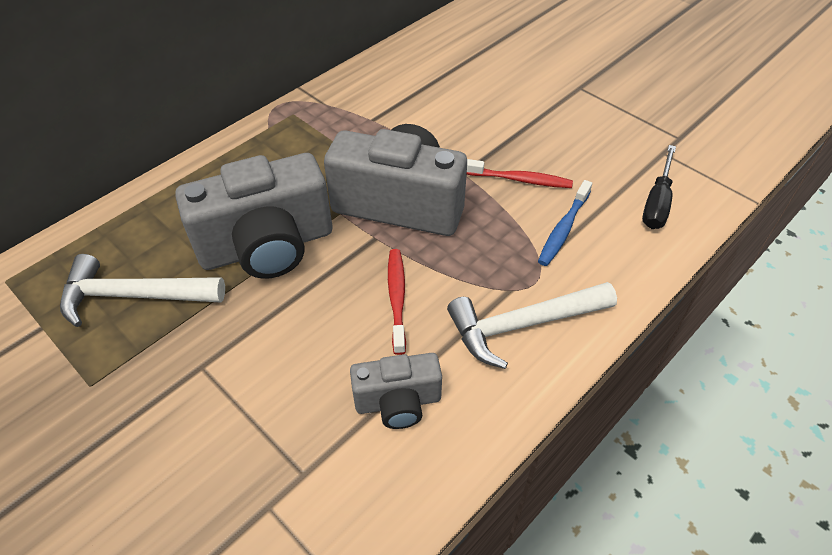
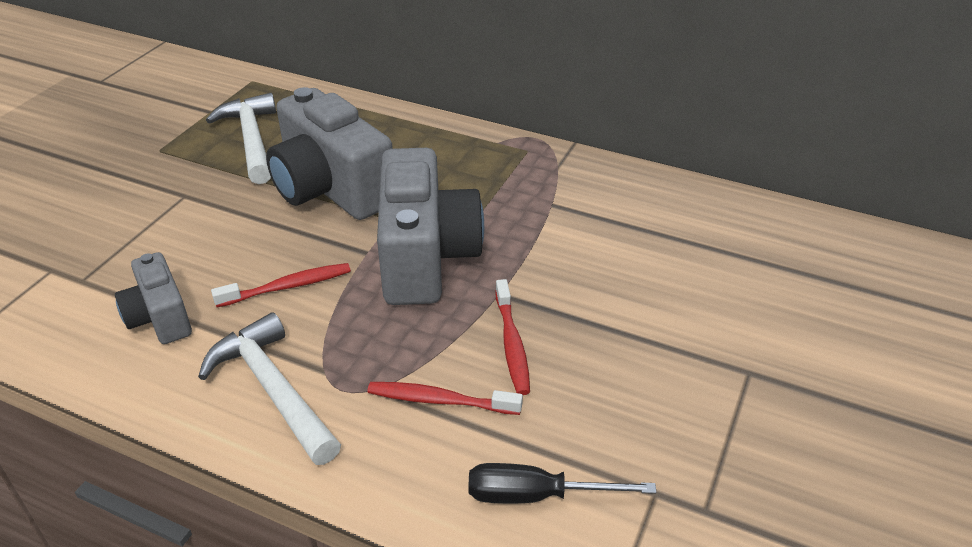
camera: 70 degrees right, 10 degrees down
(563, 229) = (440, 400): blue toothbrush -> red toothbrush

